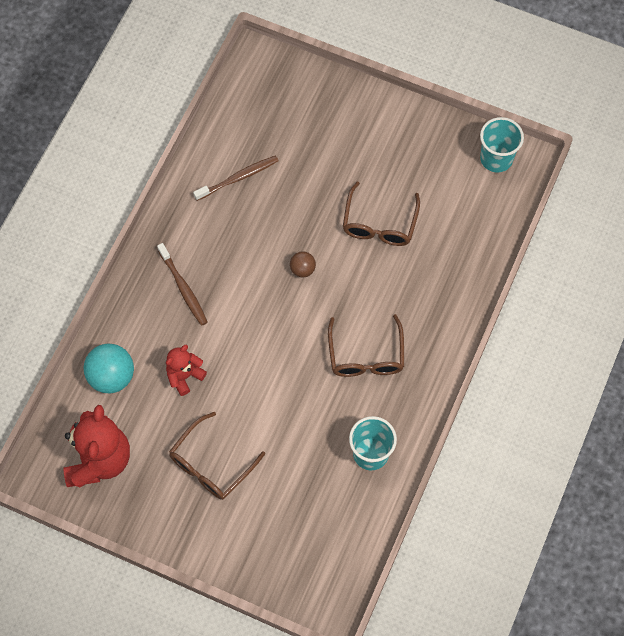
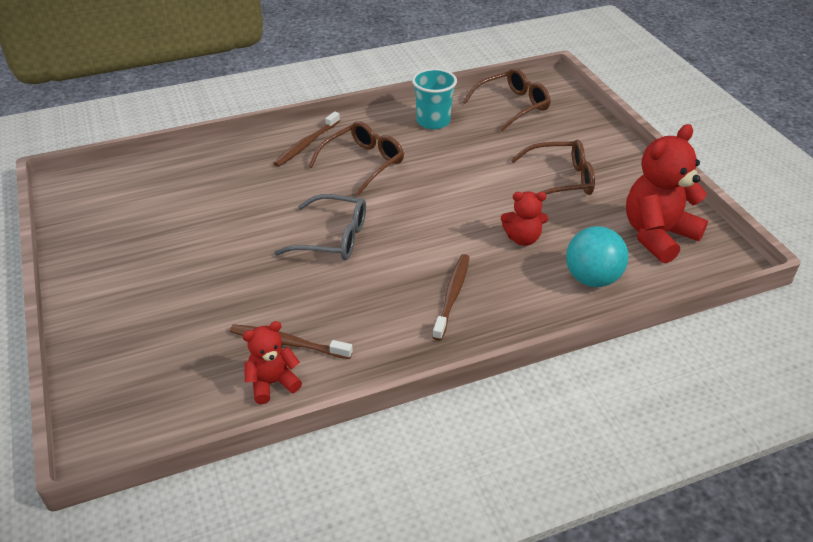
camera: 135 degrees left, 25 degrees down
(217, 151) = (272, 383): none -> red teddy bear
(302, 269) = (333, 238): brown ball -> grey glasses
(379, 224) = (230, 223): brown glasses -> brown glasses (513, 106)
(429, 338) = (306, 144): none -> brown toothbrush
(496, 158) = (80, 200): turquoise cup -> none

